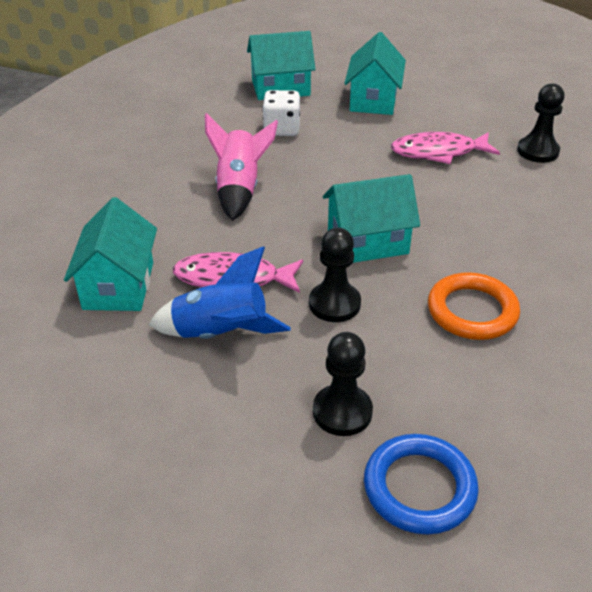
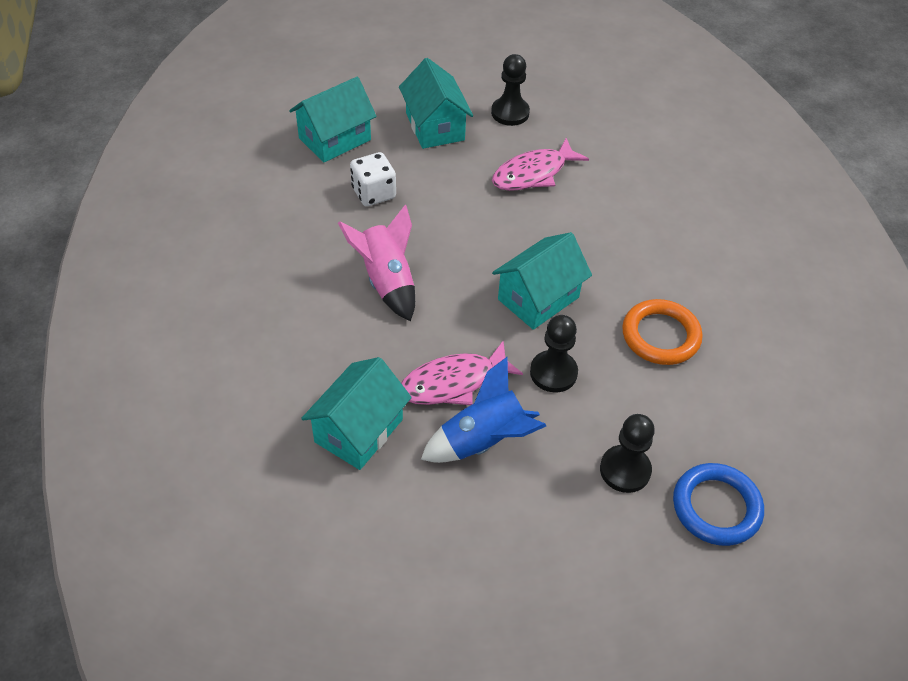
camera: 30 degrees left, 10 degrees up
(118, 285) = (358, 430): turquoise house -> turquoise house turned 60 degrees clockwise
(537, 151) = (614, 143): black pawn -> black pawn (510, 113)

